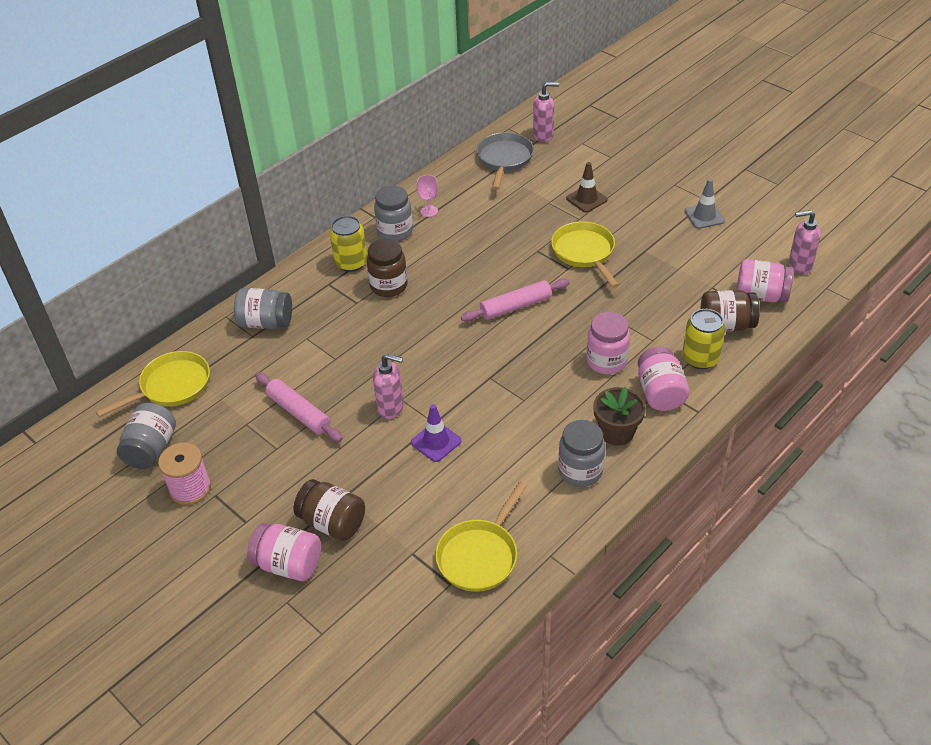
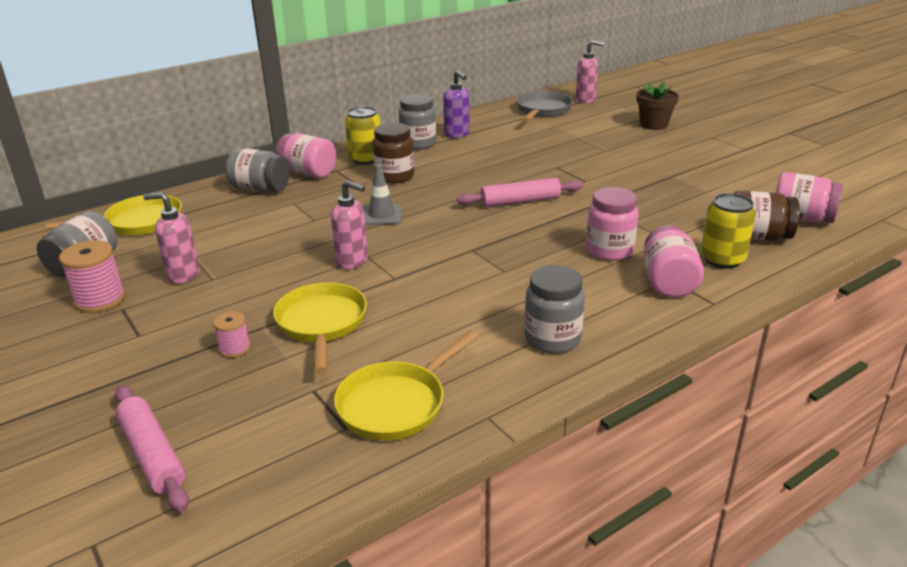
camera: 10 degrees right, 15 degrees down
(288, 564) = (161, 380): pink jar -> pink jar (308, 173)
(299, 412) = (253, 254): pink rolling pin -> pink rolling pin (152, 454)
(332, 523) = (234, 349): brown jar -> pink spool
(429, 211) = (457, 134): pink goblet -> purple soap dispenser
(436, 442) = (389, 294): purple traffic cone -> none
(584, 252) = (606, 172): yellow pan -> yellow pan (322, 324)
(586, 199) = (617, 139): brown traffic cone -> none
(616, 432) = (607, 310): brown flower pot -> brown flower pot (653, 125)
(704, 216) = (741, 159): grey traffic cone -> grey traffic cone (381, 215)
(799, 266) = (848, 201): pink soap dispenser -> pink soap dispenser (183, 275)

